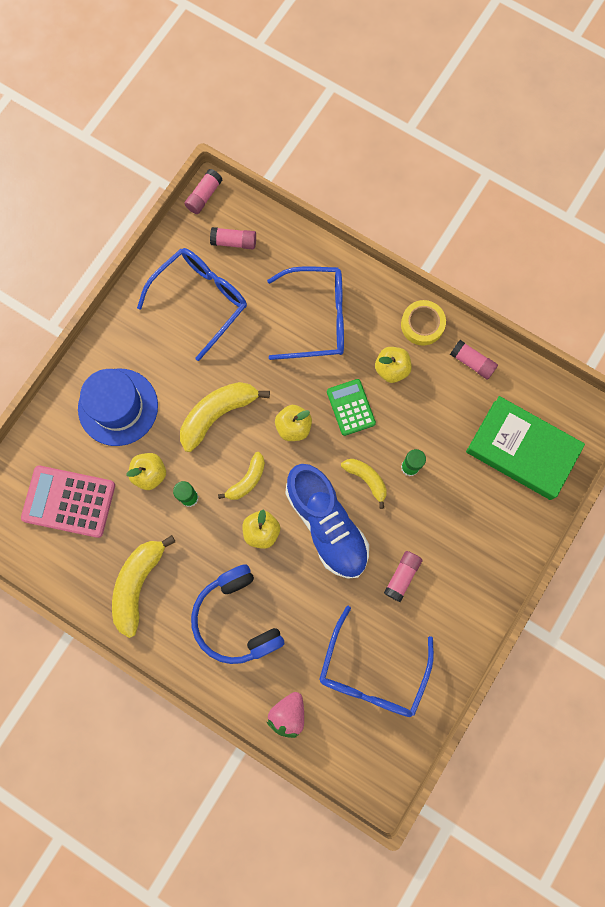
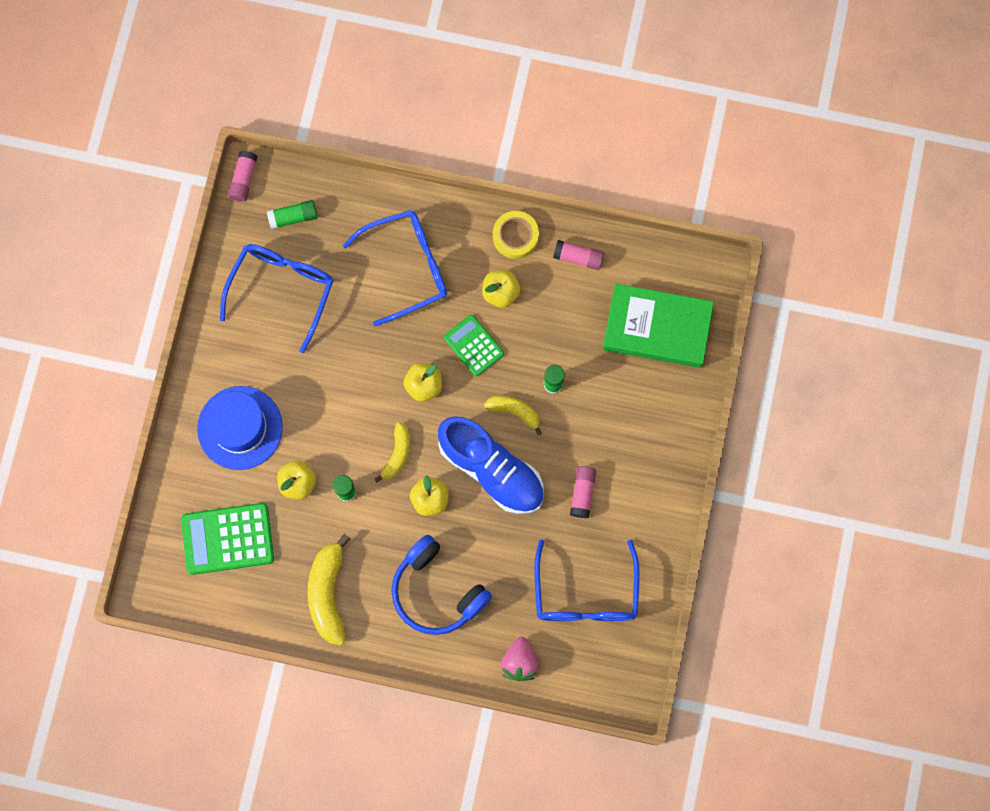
camera: 20 degrees left, 0 degrees up
(69, 501) = (228, 539): pink calculator -> green calculator
(217, 414) = (343, 400): yellow banana -> none
(234, 242) = (293, 217): pink glue stick -> green glue stick

